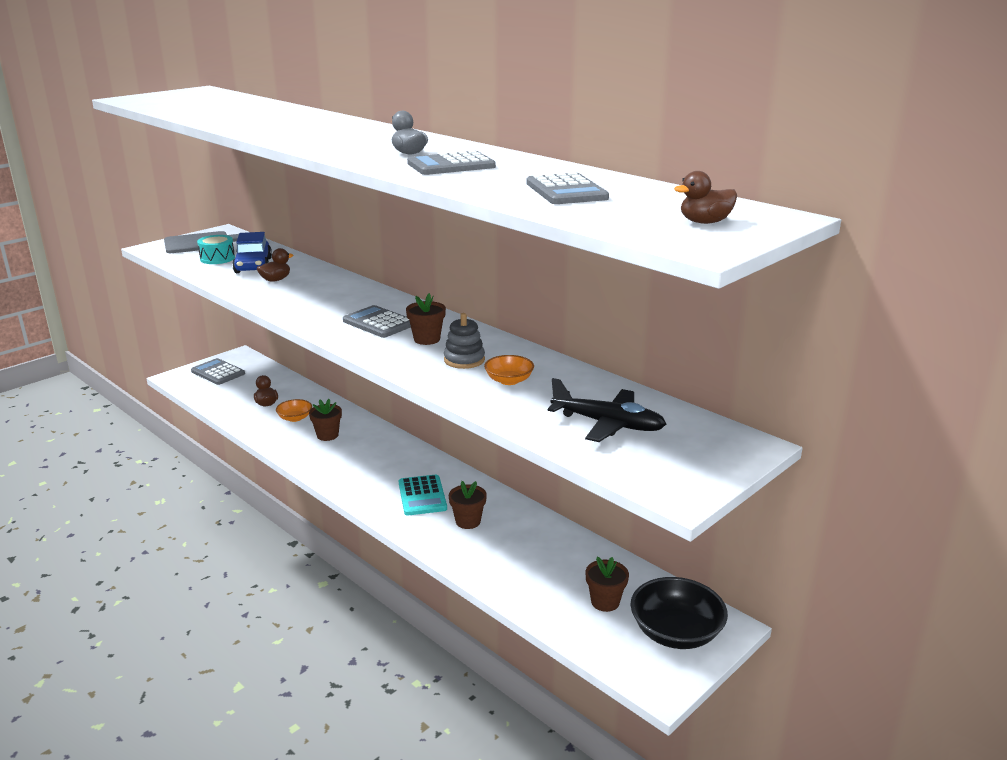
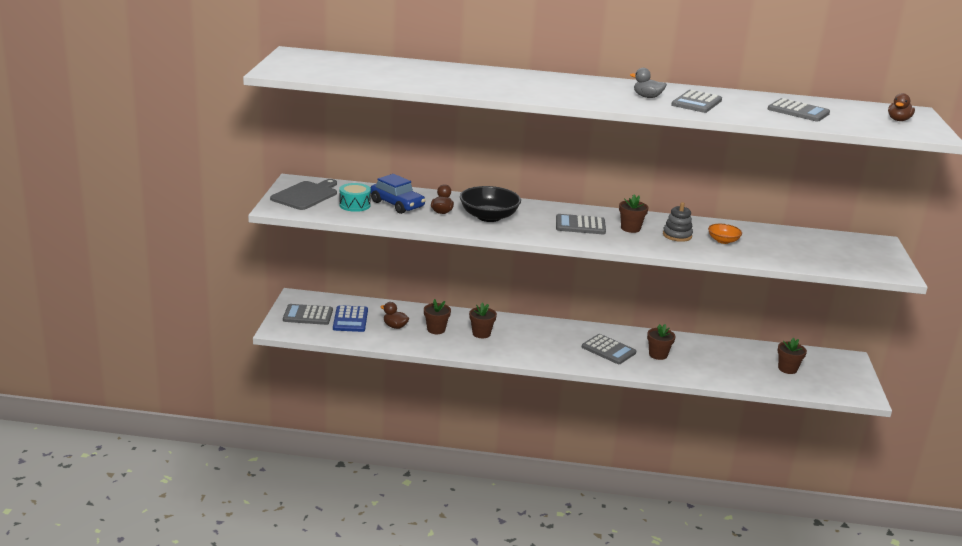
camera: 40 degrees left, 0 degrees up
(243, 386) = (350, 319): none -> blue calculator
(295, 418) = (436, 329): orange bowl -> brown flower pot
(422, 496) = (608, 350): turquoise calculator -> grey calculator
(608, 424) = (811, 250): black plane -> none
(676, 632) = (836, 370): black bowl -> black bowl (489, 217)

